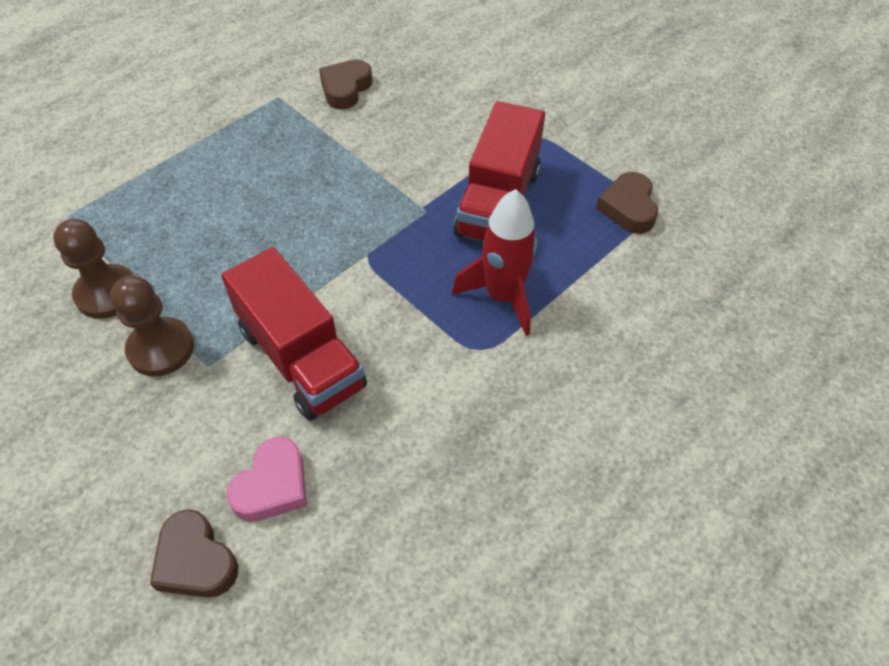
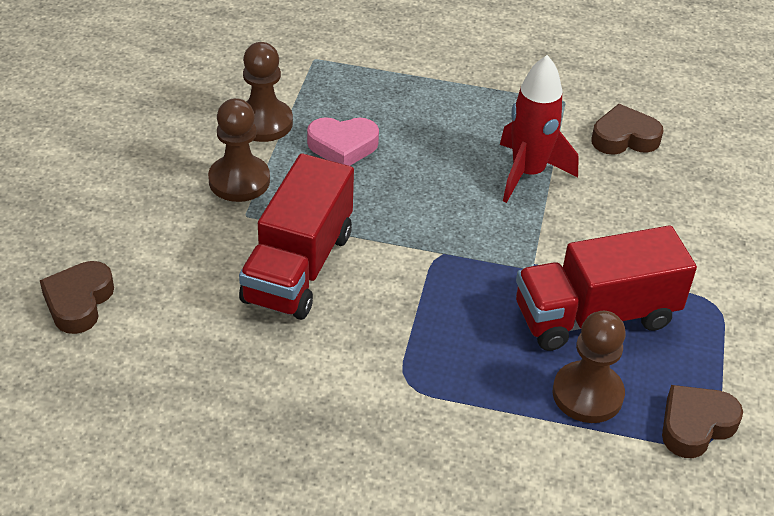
camera: 55 degrees right, 10 degrees down
(273, 485) = (169, 312): pink heart -> pink heart (342, 146)
(502, 296) = (482, 372): red rocket -> red rocket (527, 173)
(564, 248) = (587, 394): none -> brown pawn

